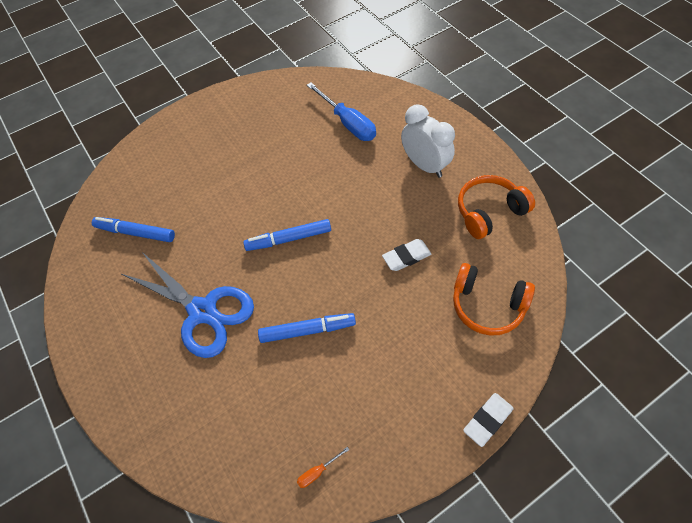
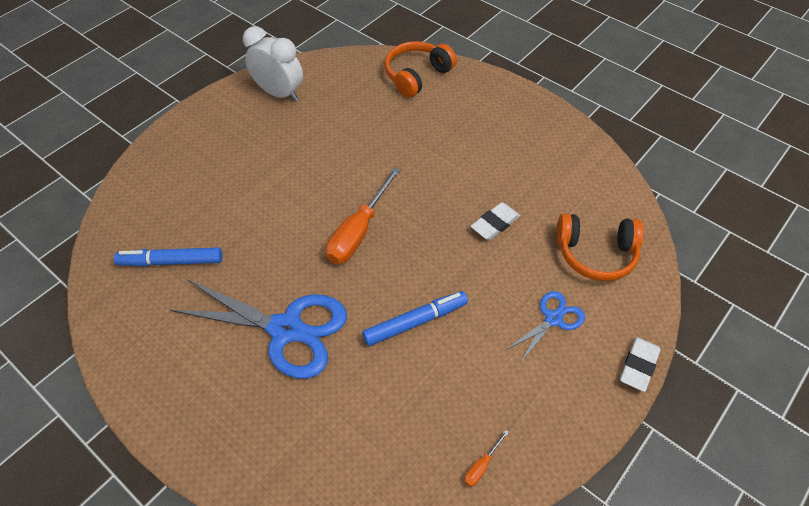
camera: 20 degrees left, 5 degrees down
(288, 239) = (358, 232): blue marker -> orange screwdriver
(348, 123) = (381, 101): blue screwdriver -> none
(425, 165) = (480, 129): white clock -> white clock (279, 93)
(426, 357) = (553, 319): none -> blue scissors
(489, 212) = (563, 163): orange headphones -> orange headphones (417, 76)

